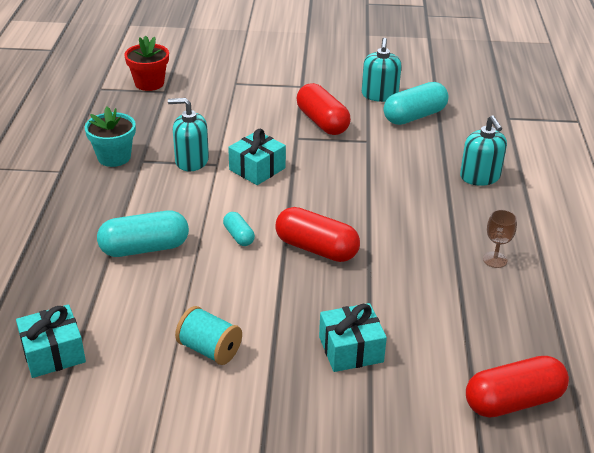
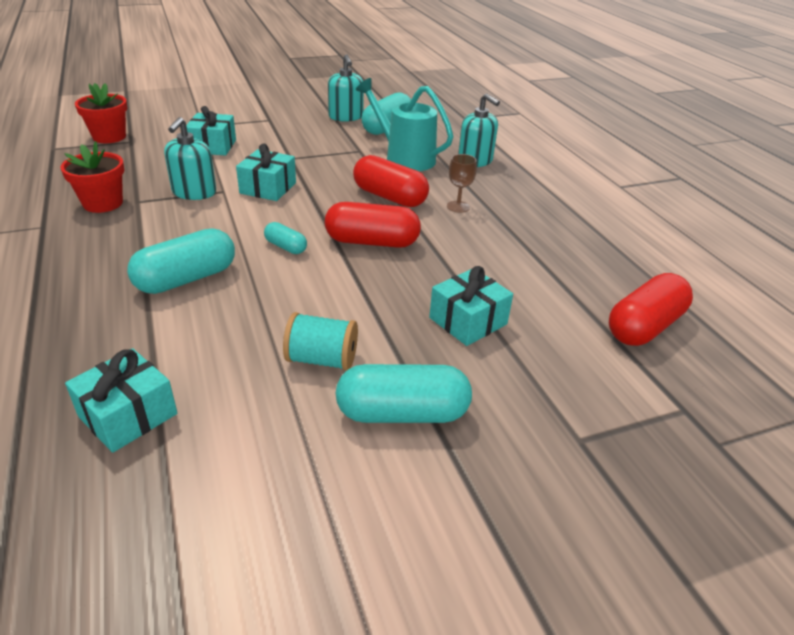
camera: 25 degrees left, 0 degrees up
(114, 157) = (103, 203): turquoise flower pot -> red flower pot
(191, 161) = (194, 192): turquoise soap dispenser -> turquoise soap dispenser turned 60 degrees counterclockwise
(233, 110) = (213, 146): none -> turquoise gift
(244, 413) = (402, 413): none -> turquoise capsule
(322, 122) = (307, 143): red capsule -> red capsule (389, 197)
(407, 158) = (404, 158): none -> turquoise watering can
(495, 260) = (536, 218): brown goblet -> brown goblet (458, 207)

